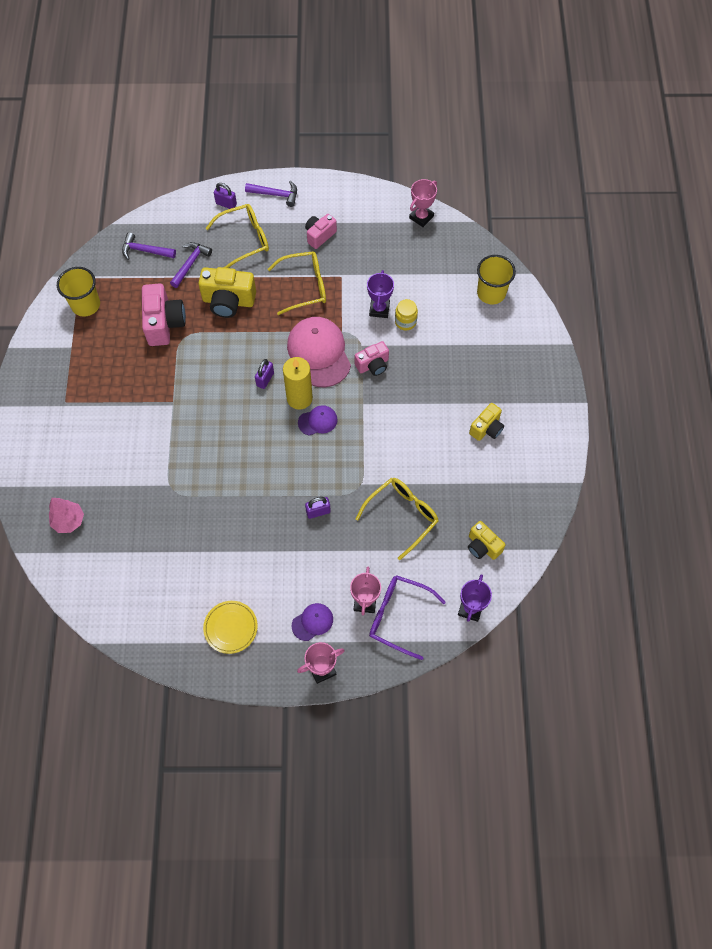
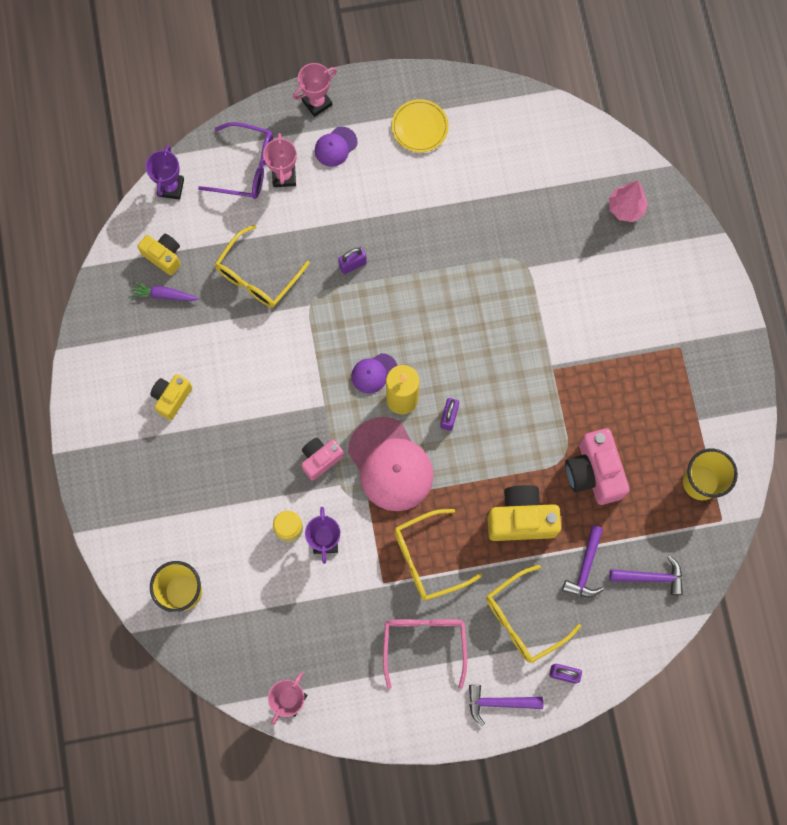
camera: 170 degrees right, 10 degrees up
(319, 235) = (424, 643): pink camera -> pink glasses
(485, 512) = (164, 295): none -> purple carrot

